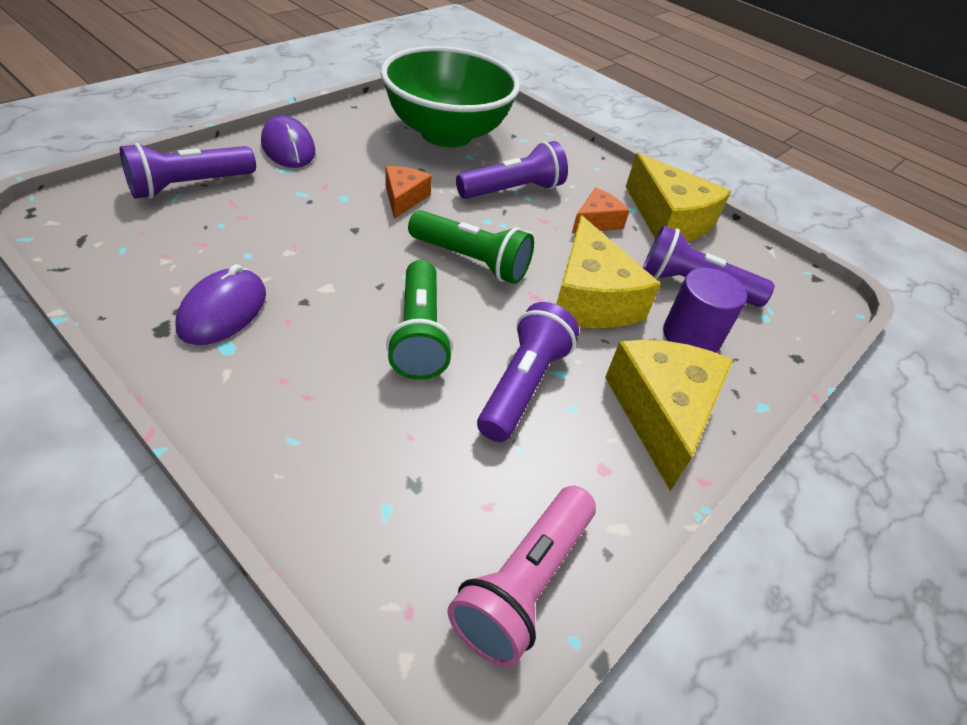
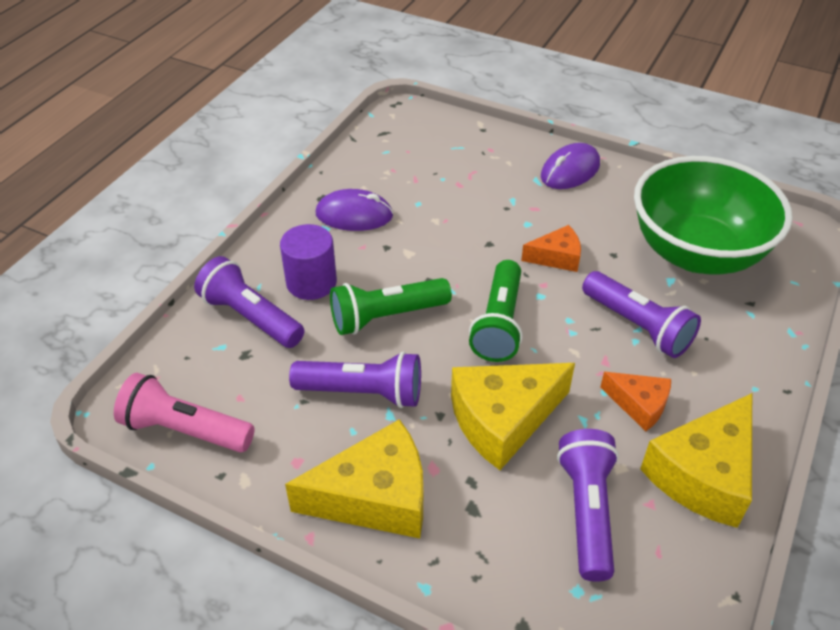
camera: 80 degrees right, 0 degrees up
(189, 186) = (475, 147): purple flashlight -> purple flashlight (250, 317)
(691, 336) = (497, 514): purple cylinder -> purple cylinder (311, 282)

